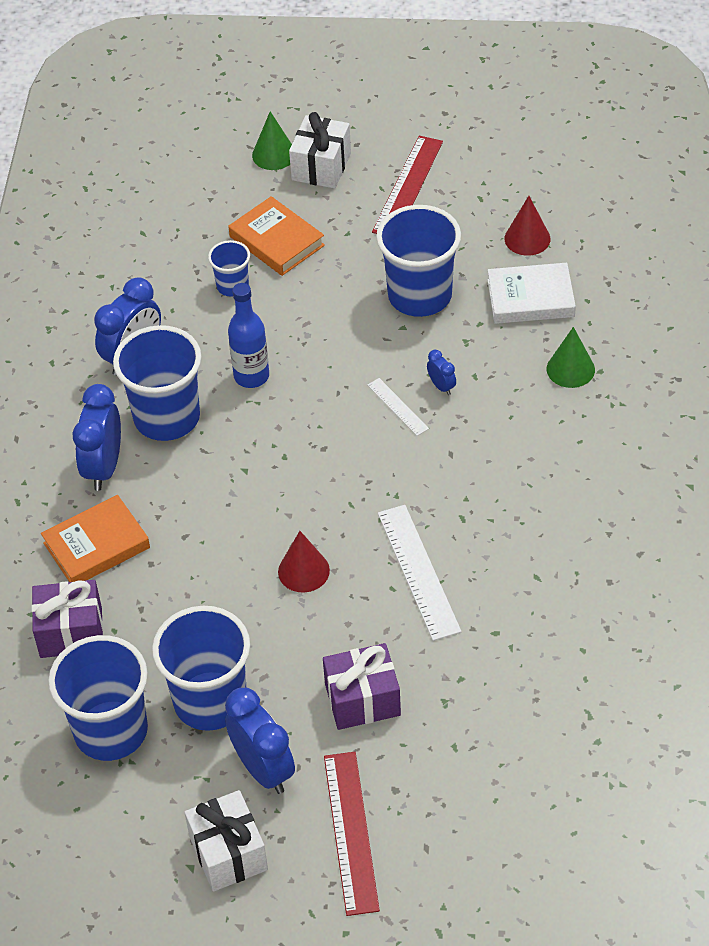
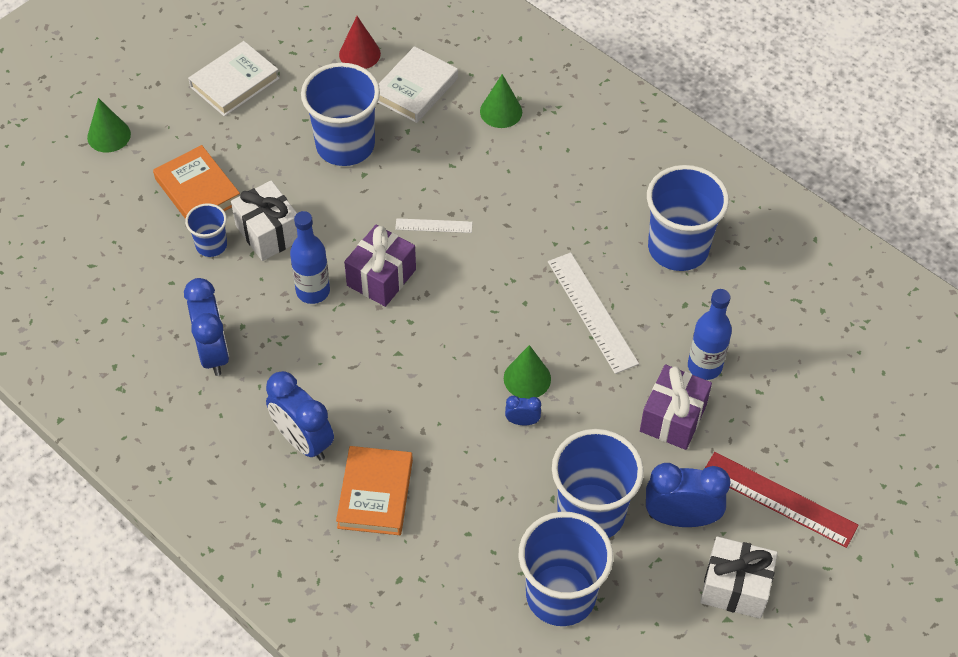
camera: 55 degrees left, 5 degrees up
(71, 632) = (443, 564): purple gift -> purple gift (381, 277)
(167, 417) = (296, 369): blue cup -> blue cup (678, 248)
(276, 241) = (197, 190): orange book -> orange book turned 60 degrees clockwise
(303, 571) = (527, 378): red cone -> green cone
(321, 166) = (155, 117): white gift -> white gift (268, 233)
(408, 186) = (234, 82): red ruler -> white book
(418, 571) = (592, 312): white ruler -> white ruler turned 45 degrees clockwise
(441, 386) = (441, 189): blue clock -> blue clock (522, 421)
(441, 689) = (704, 366): none -> blue bottle

